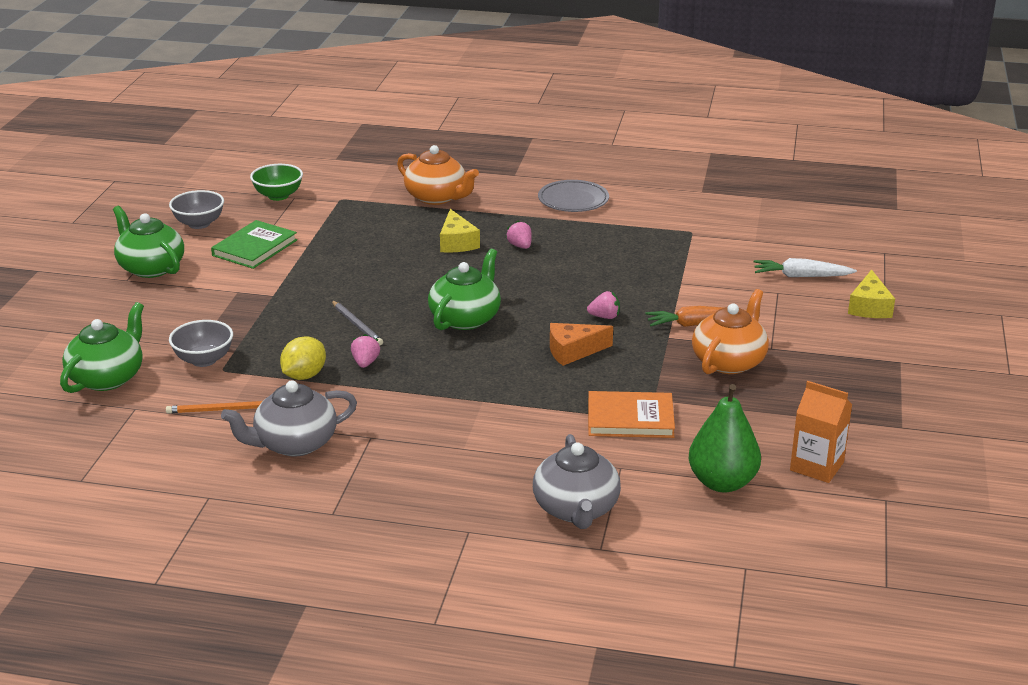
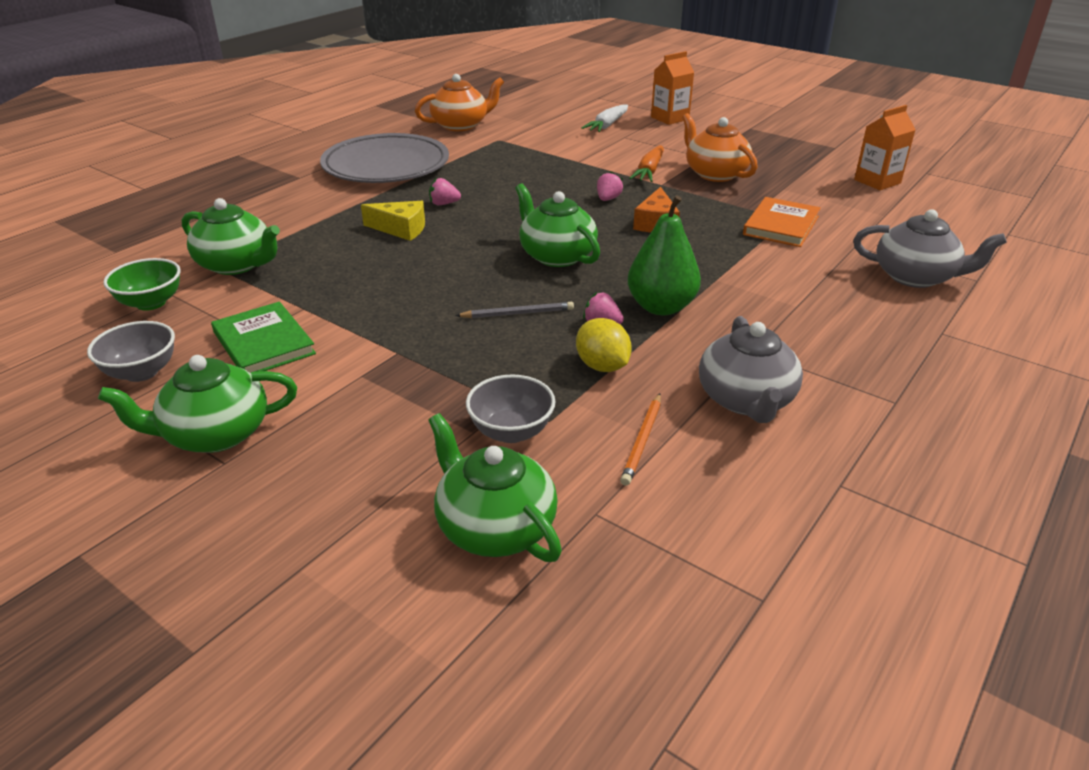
camera: 65 degrees left, 5 degrees up
(349, 203) = (237, 265): none -> green teapot
(437, 197) = (293, 219): orange teapot -> orange teapot (461, 125)
(573, 200) = (386, 166): grey plate -> grey plate, size x1.77
(722, 482) = (890, 215): green pear -> green pear (661, 307)
(869, 307) = (670, 118): yellow cheese -> orange carton

